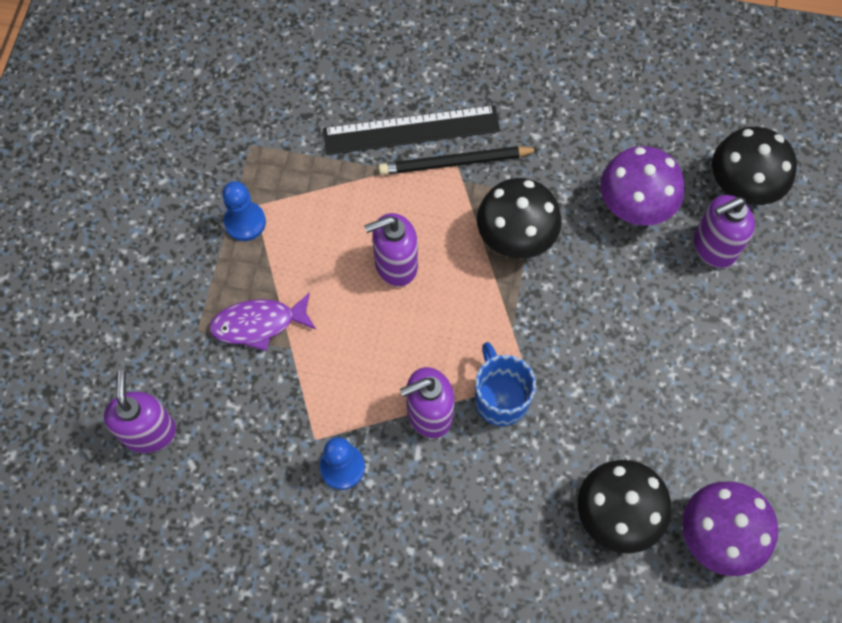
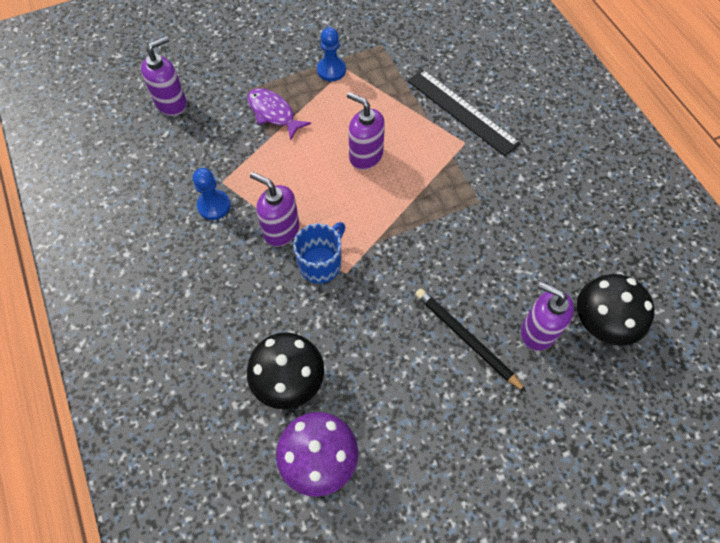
camera: 55 degrees right, 5 degrees down
(455, 163) = (461, 146): black pencil -> black pencil (466, 339)
(515, 237) = (439, 208): black mushroom -> none
(634, 206) = (523, 263): purple mushroom -> none

